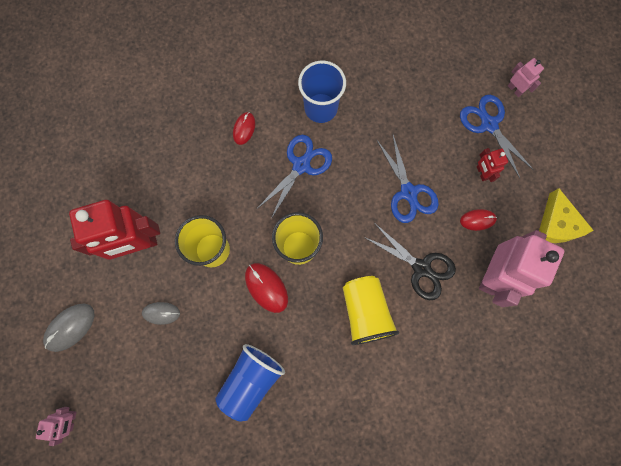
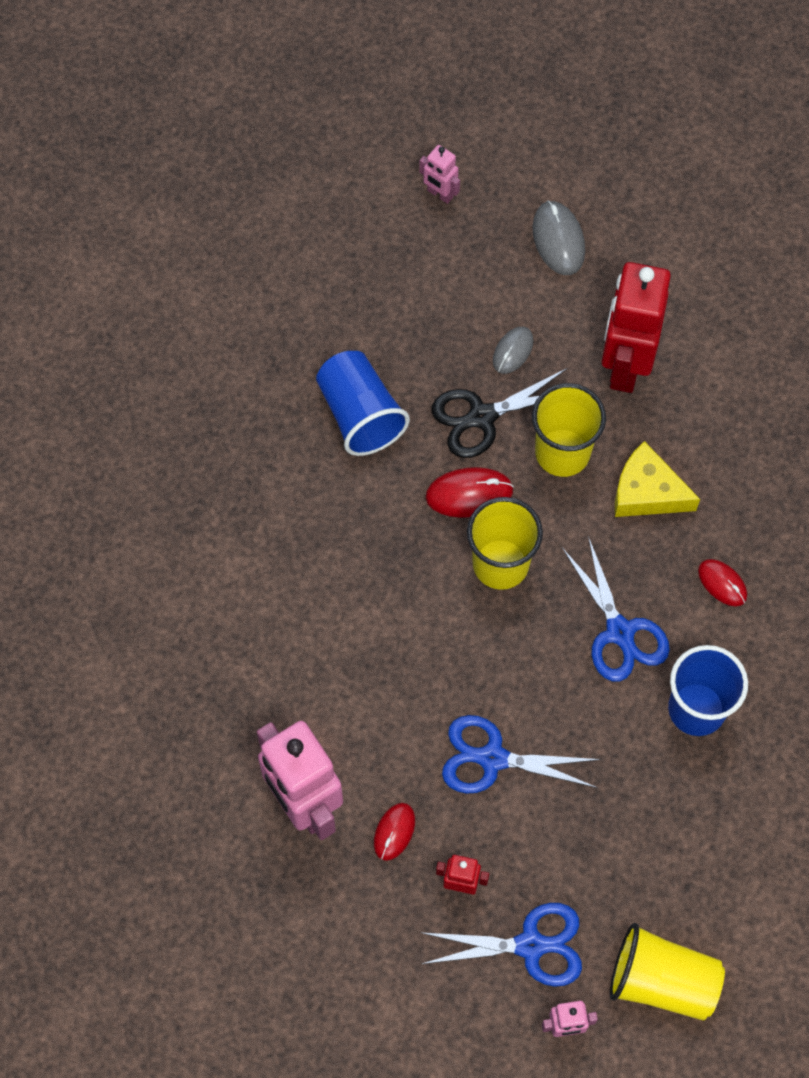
camera: 120 degrees right, 10 degrees down
(365, 312) = (359, 601): yellow cup -> yellow cup (662, 981)
(421, 268) = (374, 710): black scissors -> black scissors (482, 417)
(556, 224) = (319, 943): yellow cheese -> yellow cheese (647, 492)

